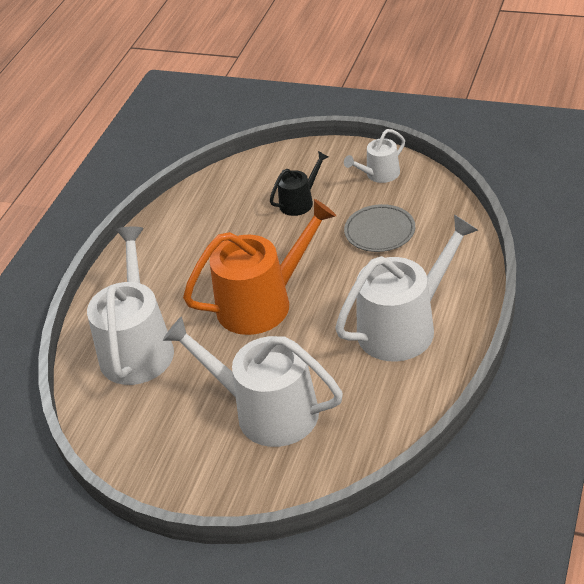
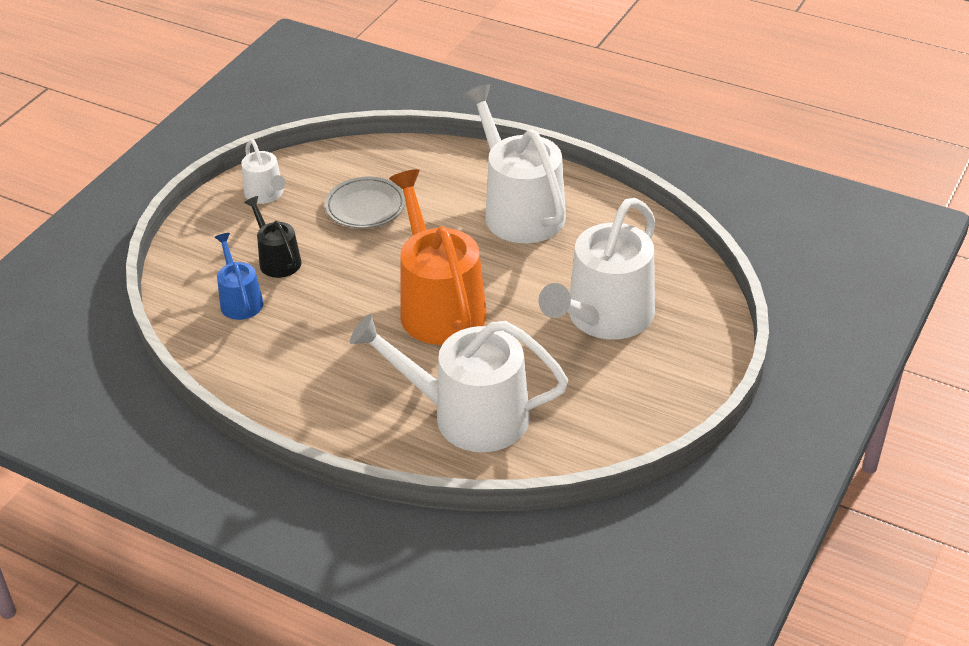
camera: 85 degrees left, 0 degrees up
(249, 196) = (240, 300): none -> blue watering can

